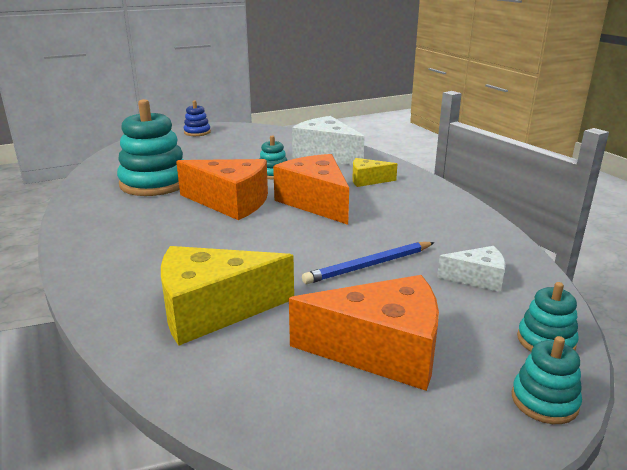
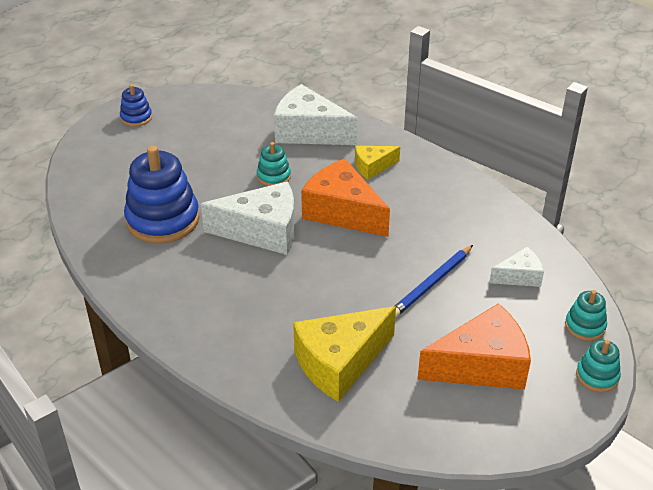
camera: 20 degrees left, 15 degrees up
(154, 183) = (163, 220): turquoise stacking toy -> blue stacking toy
(231, 202) = (262, 231): orange cheese -> white cheese

